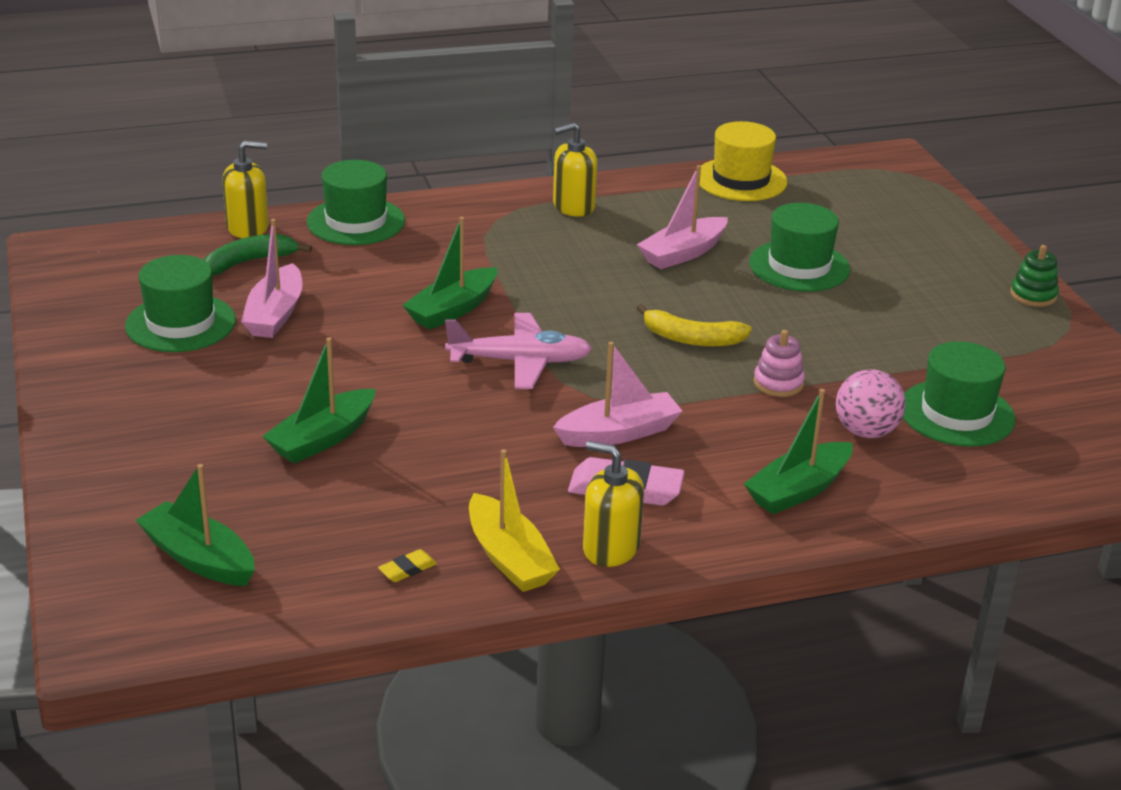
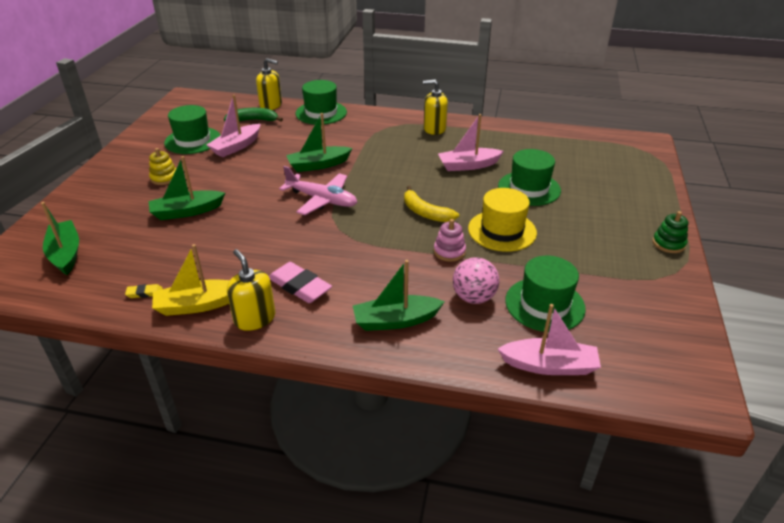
camera: 30 degrees right, 5 degrees up
(212, 398) = (164, 178): none -> yellow stacking toy
(509, 558) = (198, 305): yellow boat -> yellow boat turned 75 degrees clockwise
(619, 433) = (330, 253): pink boat -> pink boat (549, 365)
(741, 180) = (541, 135): yellow hat -> yellow hat (502, 231)

